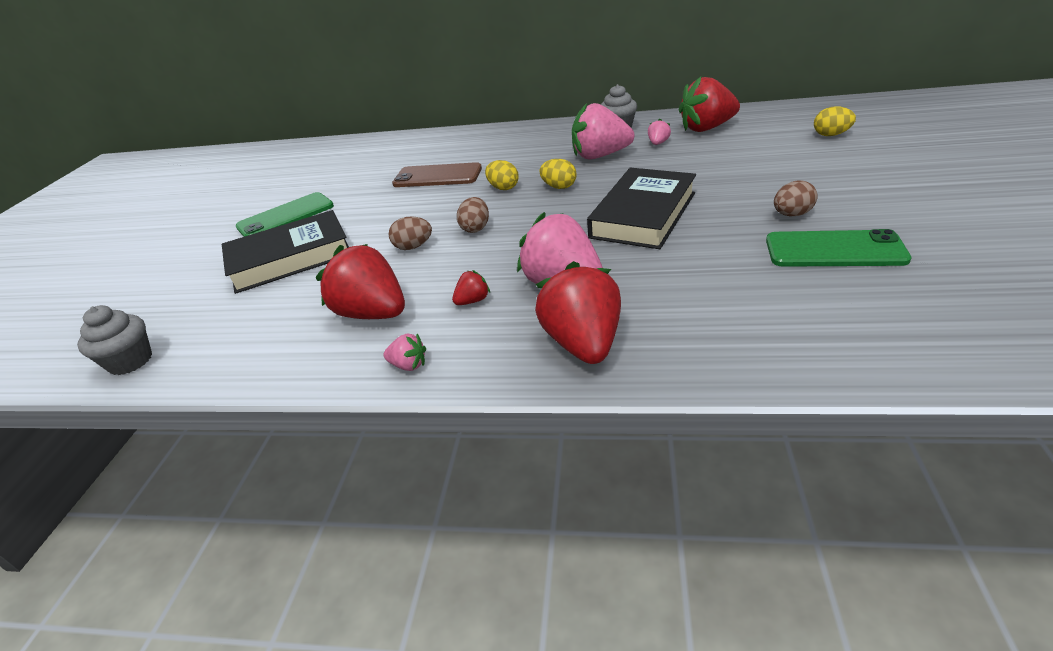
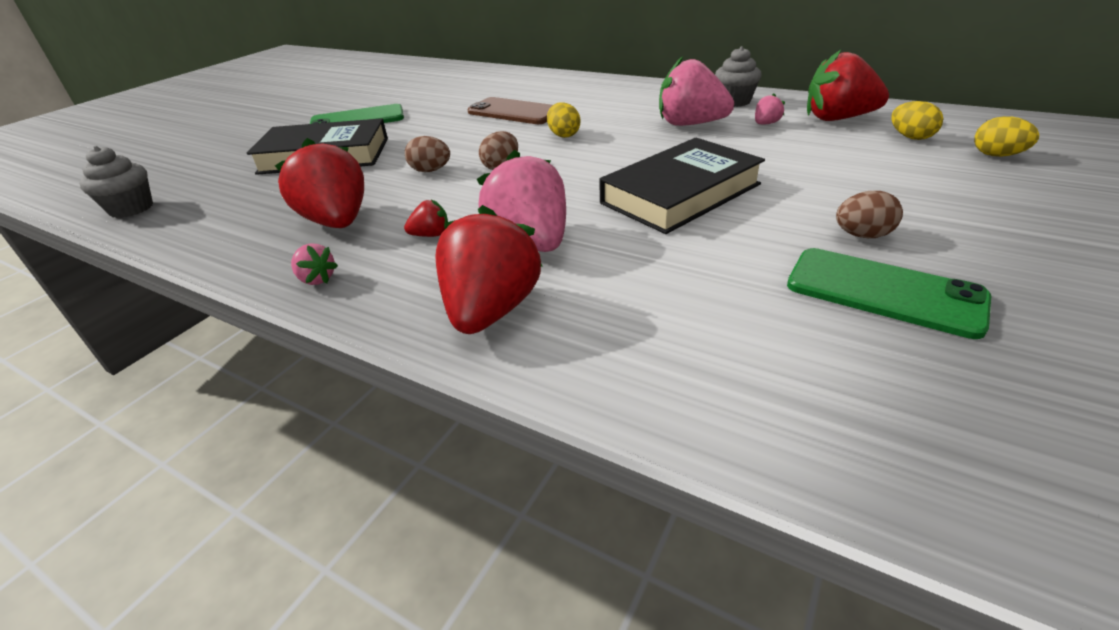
camera: 20 degrees right, 0 degrees up
(559, 187) = (618, 146): yellow egg -> yellow egg (910, 137)

